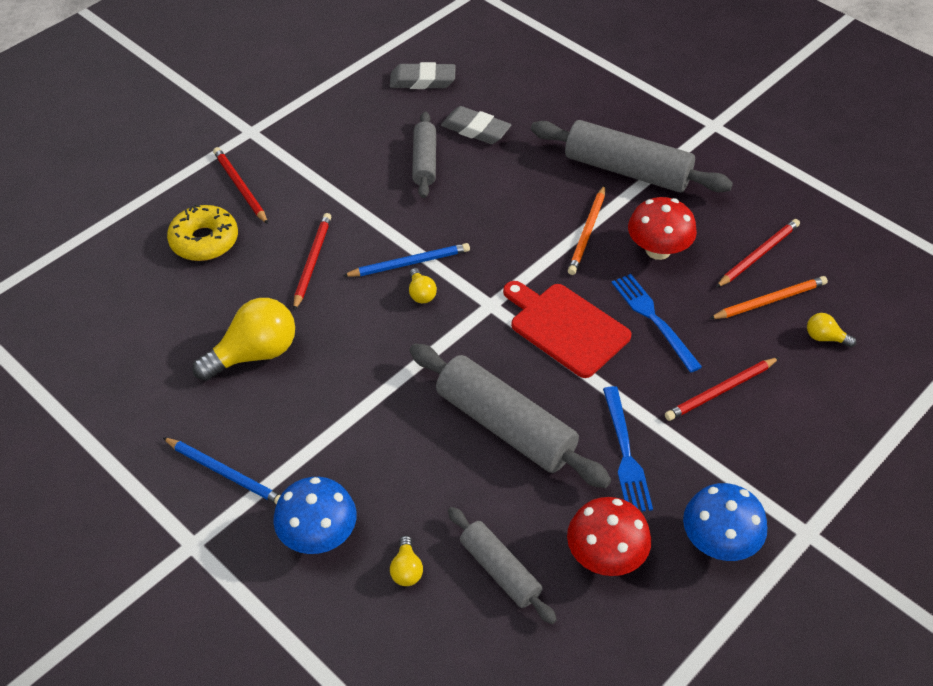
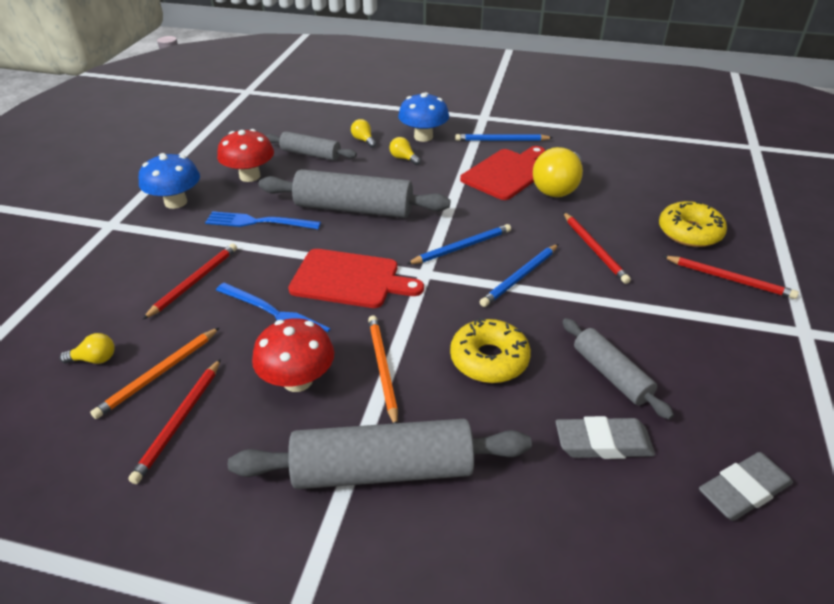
camera: 150 degrees right, 10 degrees down
(283, 405) = (507, 173): none -> red cutting board
(421, 293) = (487, 260): yellow light bulb -> yellow light bulb (403, 158)
(432, 319) = (461, 247): none -> blue pencil
(501, 206) = (489, 359): none -> yellow donut
(625, 454) = (258, 222): blue fork -> blue fork turned 45 degrees counterclockwise

